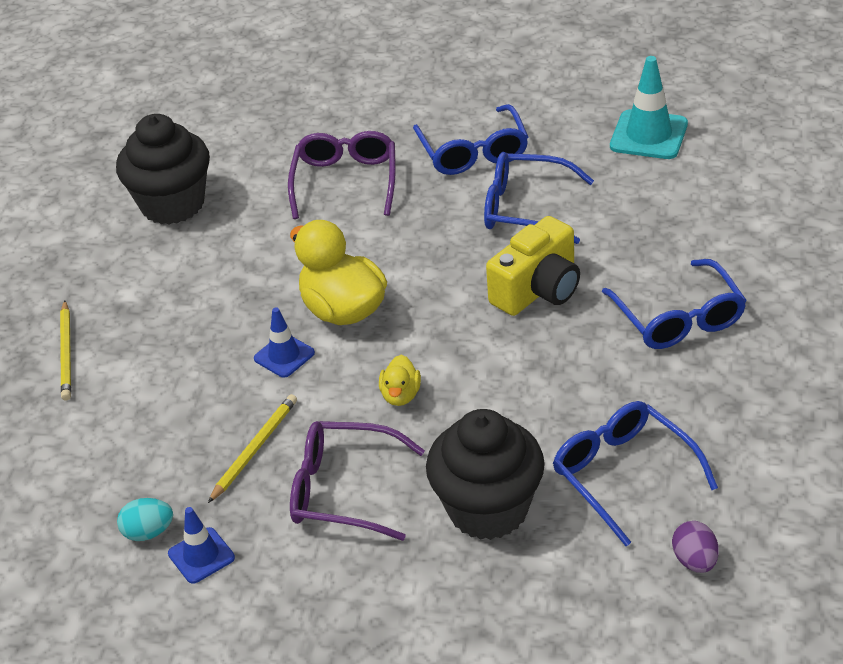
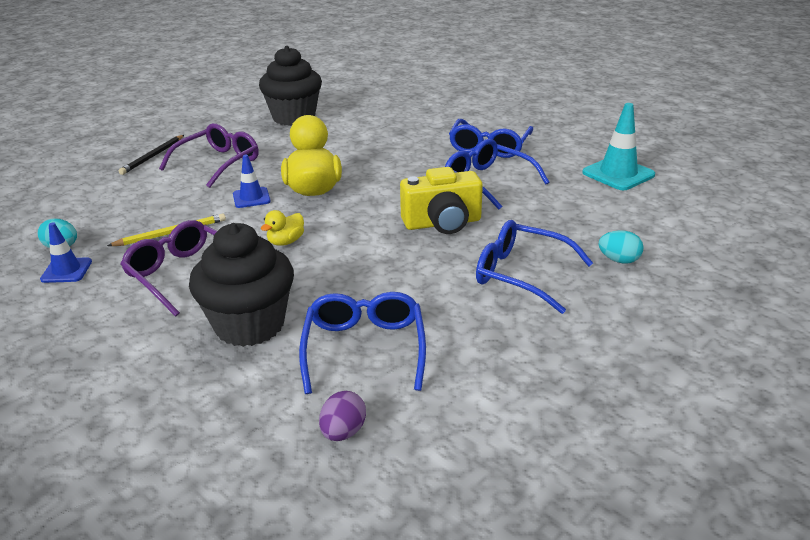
camera: 30 degrees right, 10 degrees down
(67, 353) = (153, 156): yellow pencil -> black pencil
(345, 181) = (396, 136): purple glasses -> purple glasses (218, 163)
(678, 318) = (521, 274): blue glasses -> blue glasses turned 105 degrees clockwise
(749, 256) = (619, 260): none -> turquoise egg

